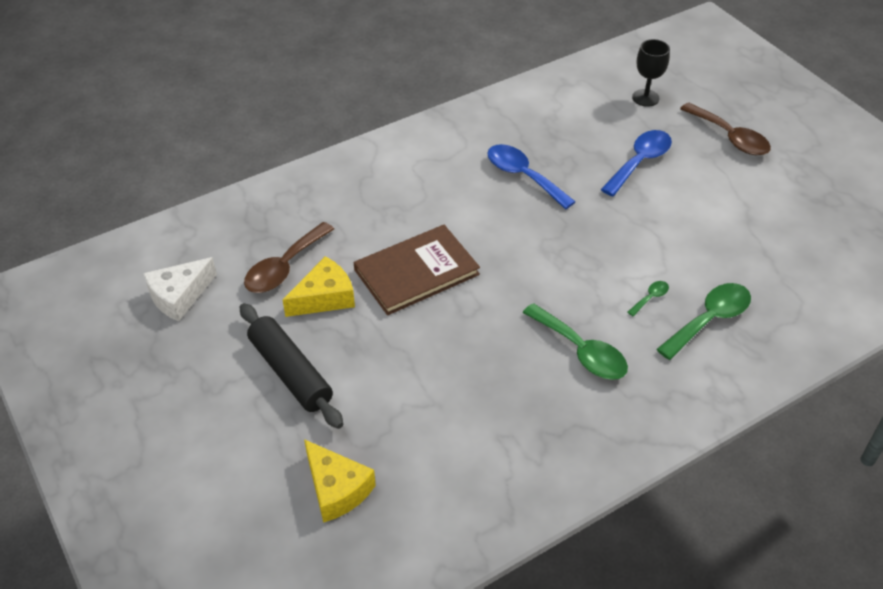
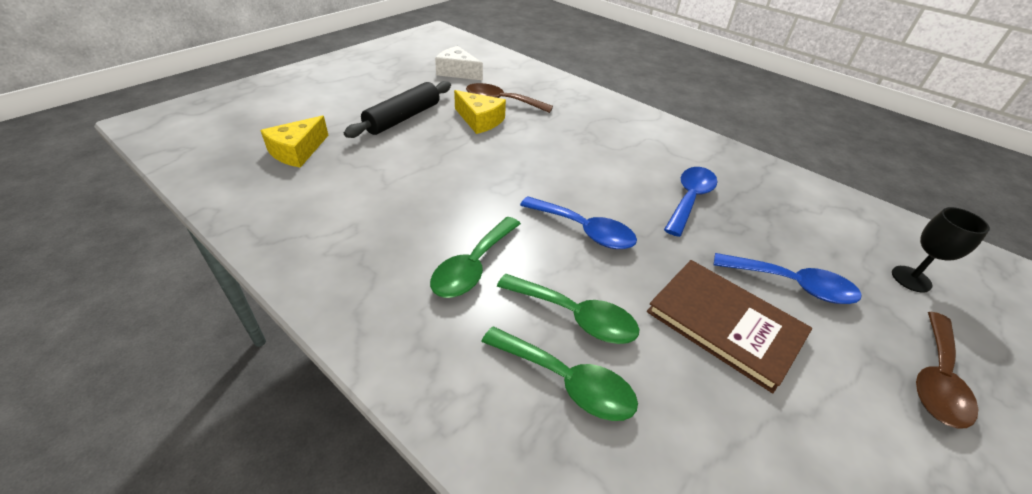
camera: 70 degrees right, 5 degrees down
(416, 272) = (527, 156): brown book -> brown book (725, 324)
(550, 262) = (584, 230): none -> blue spoon
(650, 298) = (575, 316): green spoon -> green spoon, size x2.16

